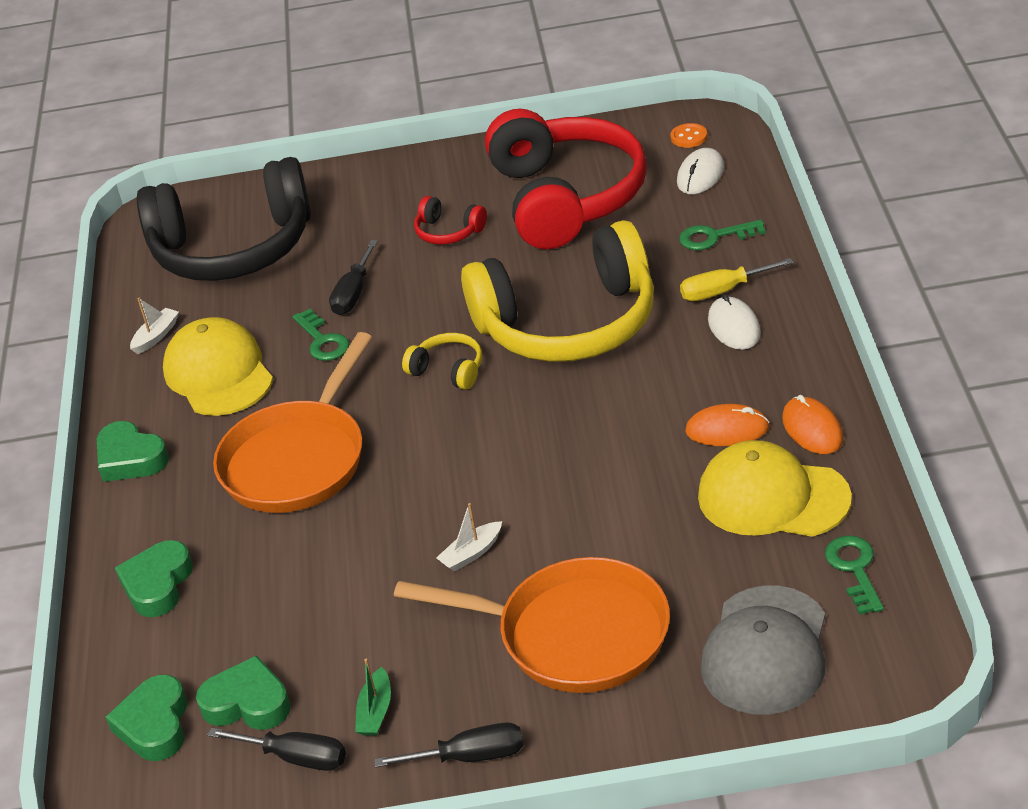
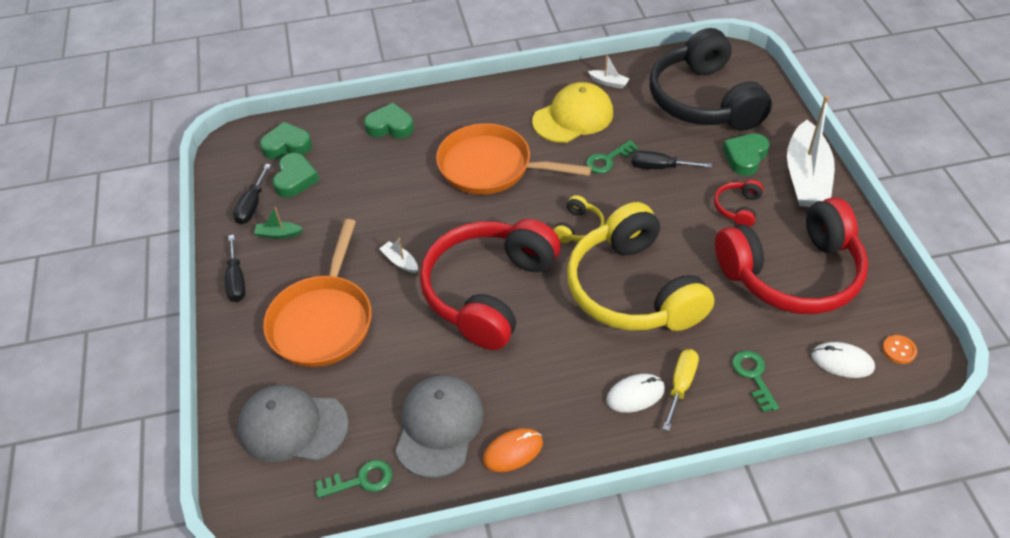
camera: 80 degrees right, 10 degrees up
(130, 458) = (495, 94): green heart -> green heart (745, 157)
(410, 175) = (806, 177): none -> white boat
(548, 456) = (488, 291): none -> red headphones
(723, 291) = (681, 385): yellow screwdriver -> yellow screwdriver turned 45 degrees clockwise
(727, 429) = (513, 395): orange mouse -> none
(773, 497) = (439, 427): yellow cap -> grey cap

